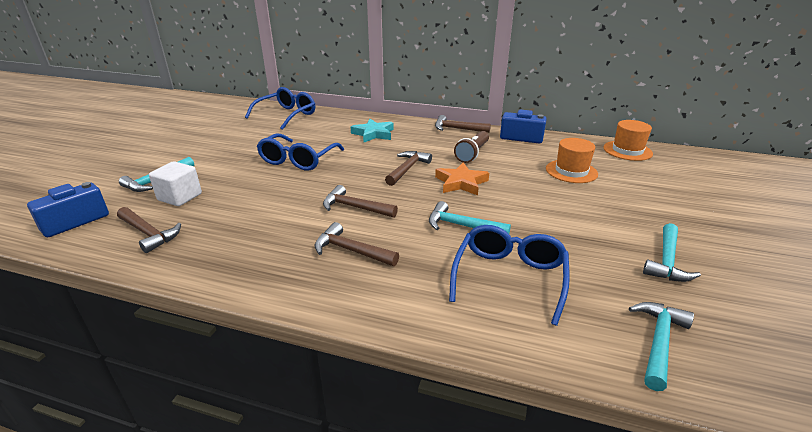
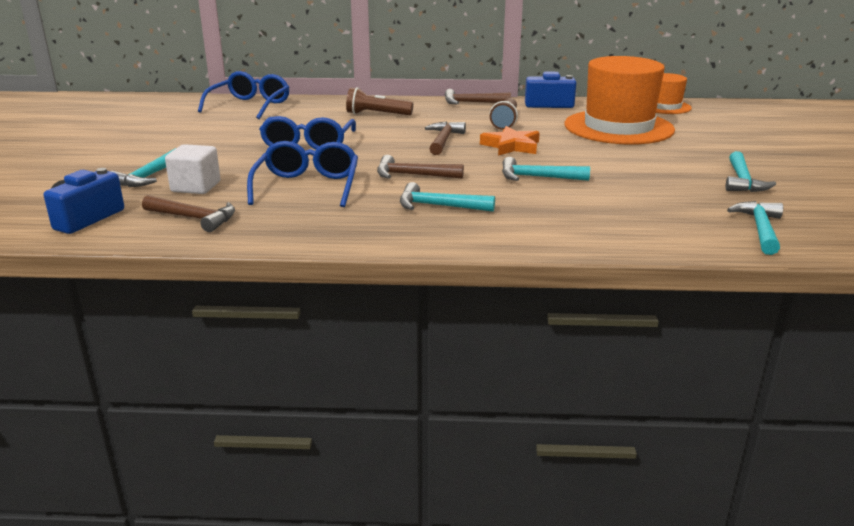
camera: 15 degrees left, 5 degrees down
(351, 250) = (439, 206): brown hammer -> turquoise hammer
(373, 134) = (377, 114): turquoise star -> brown flashlight
(509, 278) = (609, 207): blue glasses -> blue glasses (307, 187)
(571, 171) = (618, 127): orange hat -> orange hat, size x1.95

